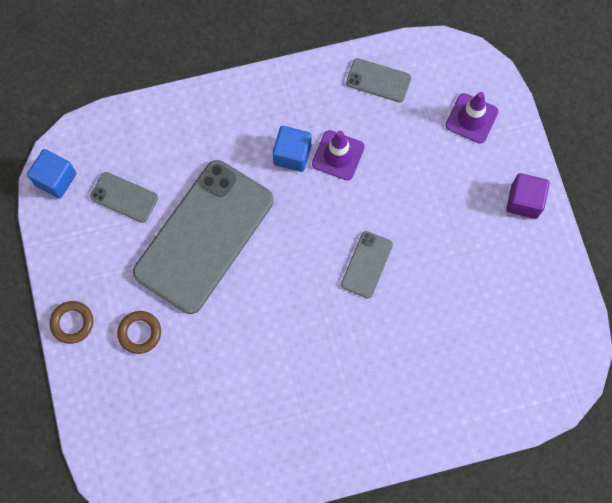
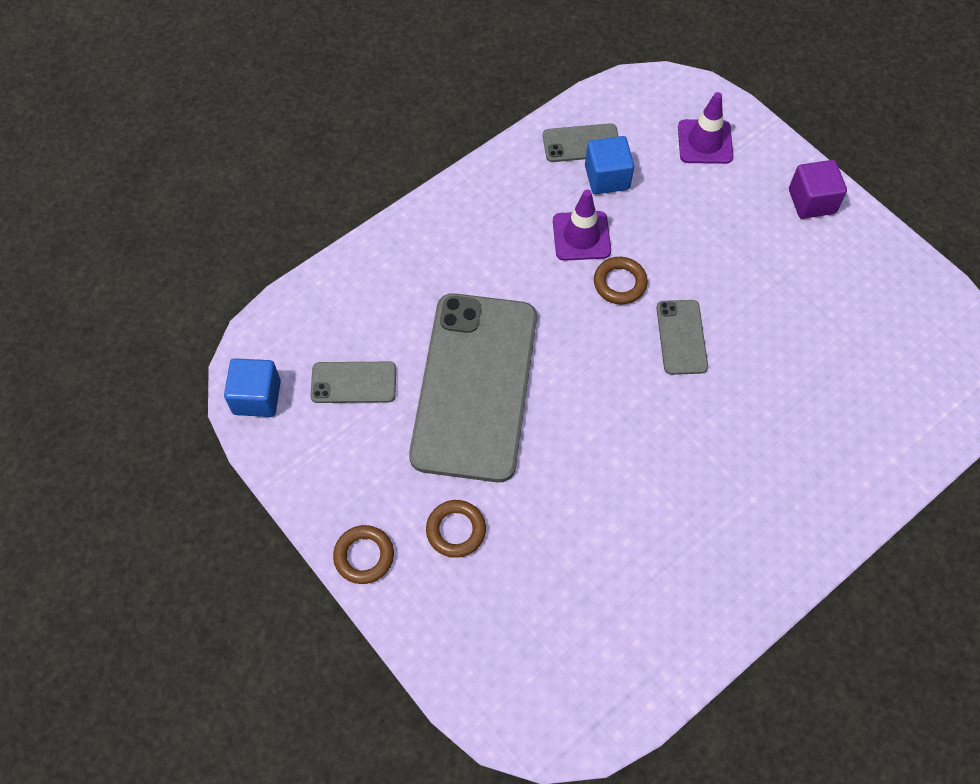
camera: 25 degrees left, 10 degrees down
(292, 155) = (529, 256): blue cube -> blue cube (607, 177)
(345, 204) = (620, 283): none -> brown ring

